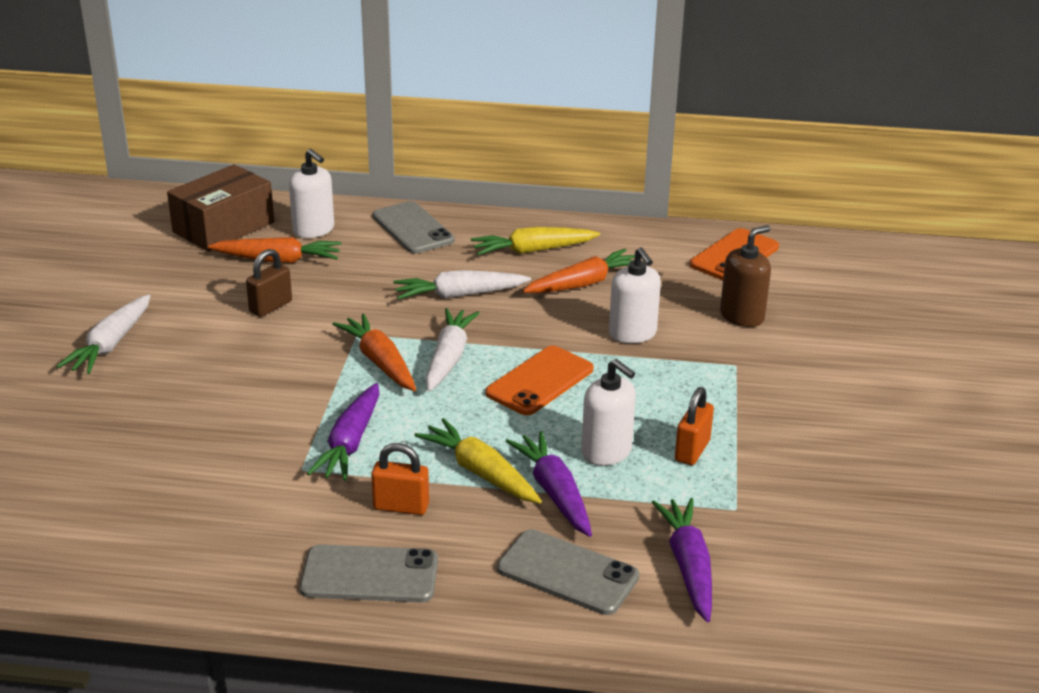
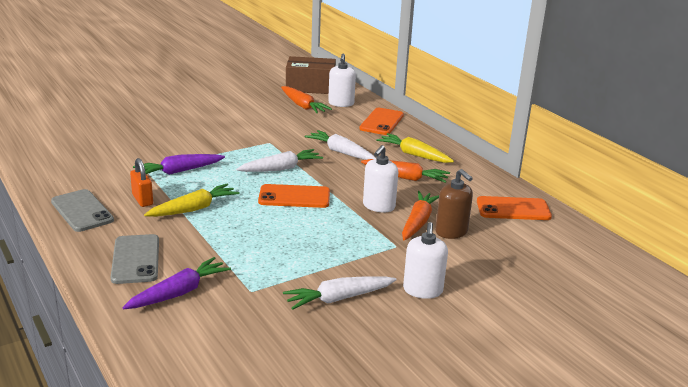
camera: 50 degrees right, 5 degrees down
(111, 344) = (186, 101): white carrot -> white carrot (339, 298)
(270, 307) = (262, 118): brown padlock -> none
(380, 362) = (253, 155): orange carrot -> orange carrot (418, 222)
(413, 228) = (382, 122): grey phone -> orange phone
(480, 472) = (194, 209): yellow carrot -> yellow carrot turned 45 degrees clockwise
(554, 492) = (200, 233): purple carrot -> none
(606, 452) = (255, 235): white soap dispenser -> white soap dispenser (422, 290)
(692, 451) = (289, 259): orange padlock -> none
(742, 316) = (451, 232): brown soap dispenser -> brown soap dispenser turned 45 degrees clockwise

